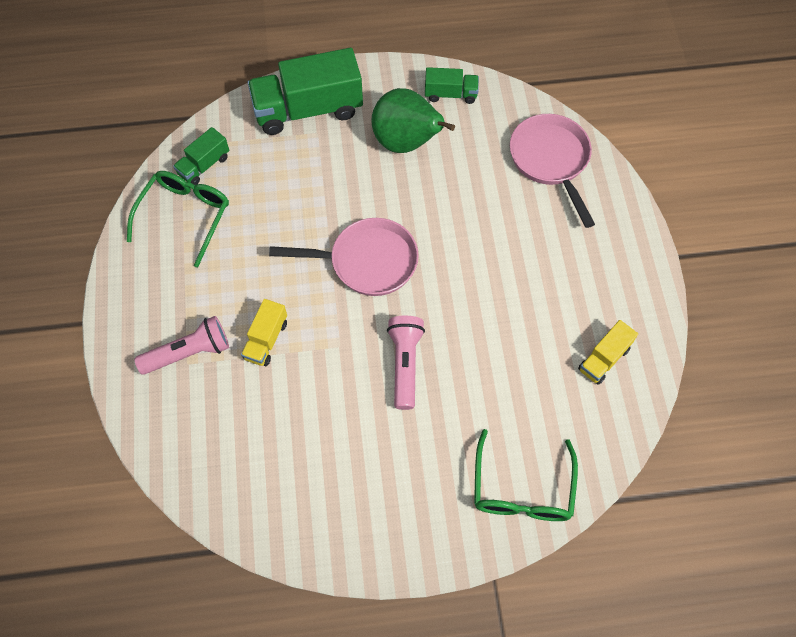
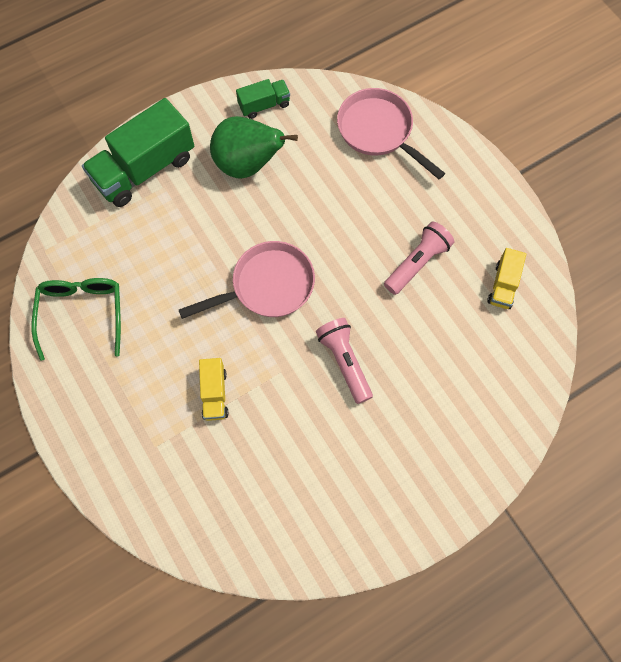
camera: 25 degrees left, 5 degrees up
(188, 352) = (151, 436): pink flashlight -> pink flashlight (417, 263)
(204, 165) = (75, 259): green truck -> none
(522, 489) = (491, 424): green glasses -> none

